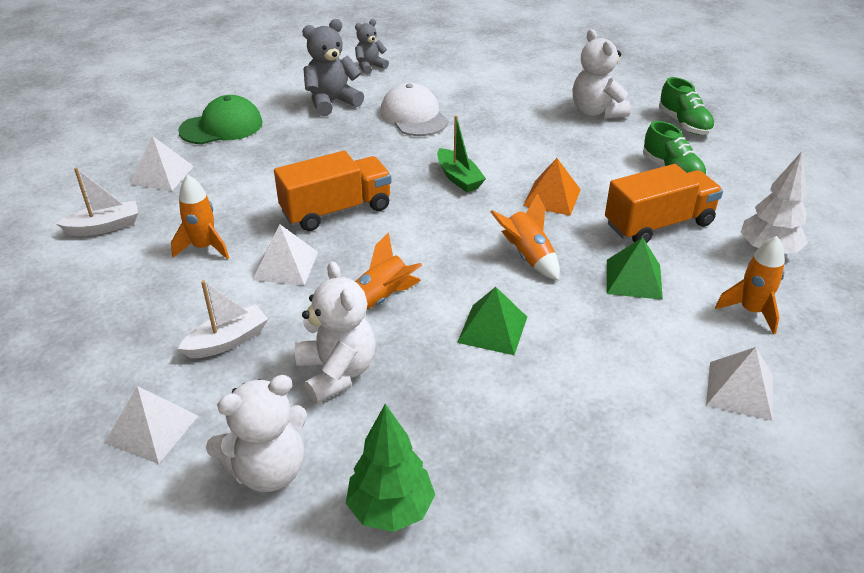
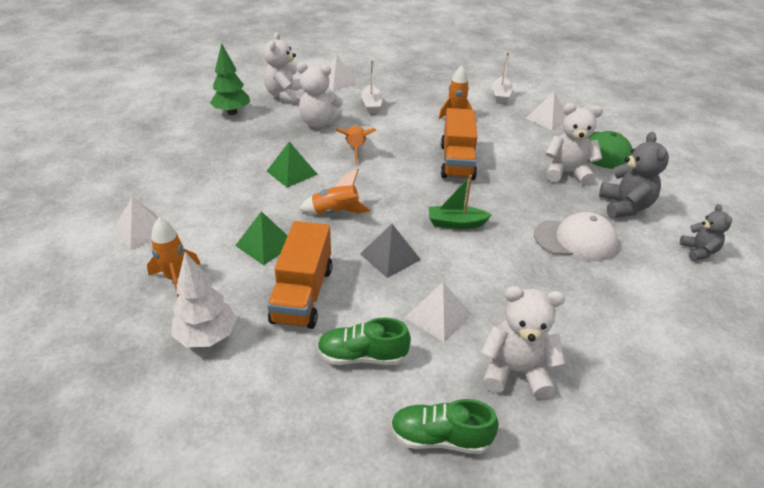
camera: 120 degrees right, 0 degrees up
(285, 265) = (415, 132): white pyramid -> white pyramid (438, 315)
(294, 139) = (566, 173): none -> white teddy bear
(552, 197) = (390, 256): orange pyramid -> grey pyramid

